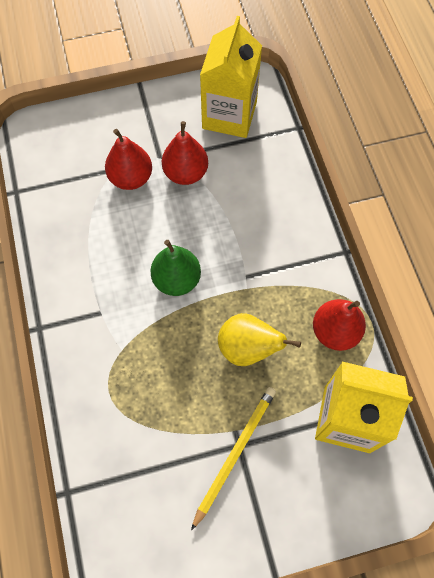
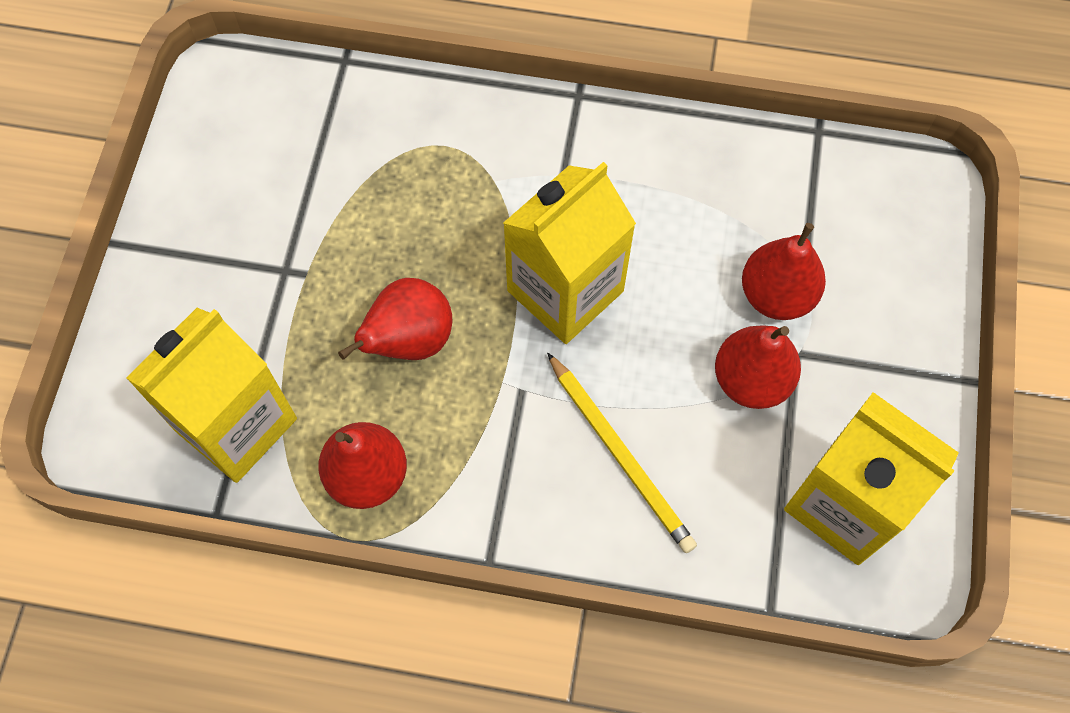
camera: 115 degrees right, 0 degrees up
(177, 279) = (565, 291): green pear -> yellow carton
(235, 453) = (277, 261): yellow pencil -> yellow pencil (620, 455)
(247, 348) = (409, 341): yellow pear -> red pear

